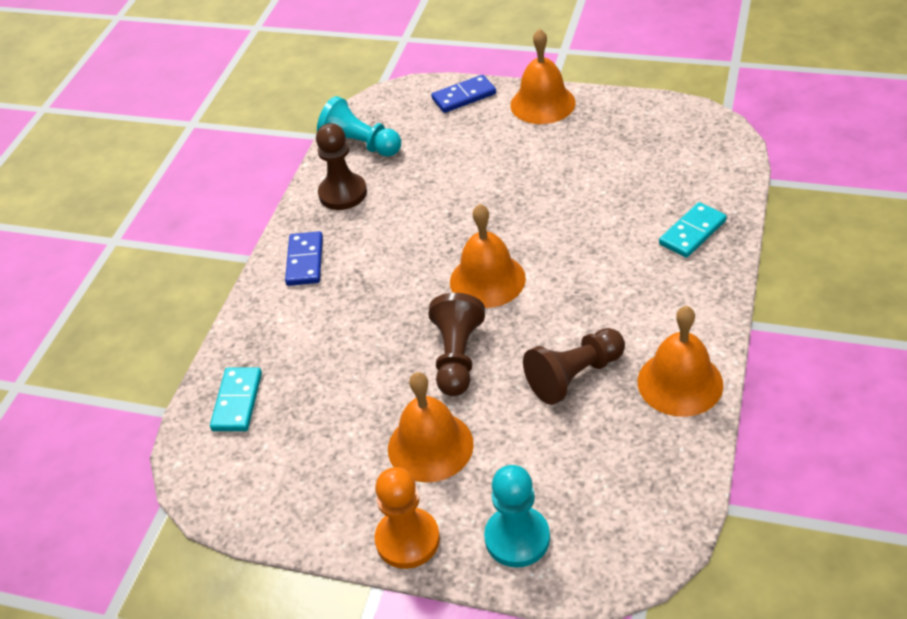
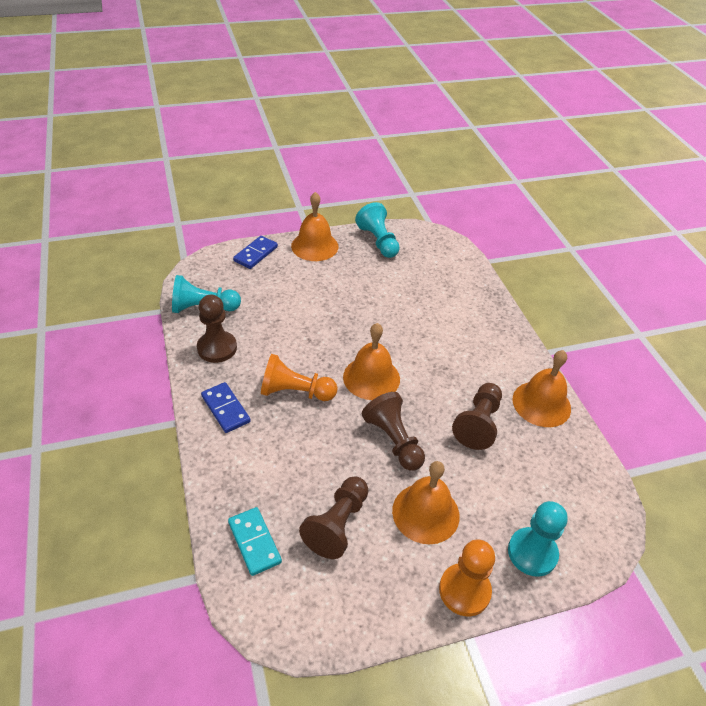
camera: 40 degrees left, 0 degrees up
(328, 419) = (337, 524): none -> brown pawn
(389, 267) = (295, 392): none -> orange pawn
(630, 117) = (378, 241): none -> turquoise pawn
(692, 232) = (473, 305): turquoise domino -> none

